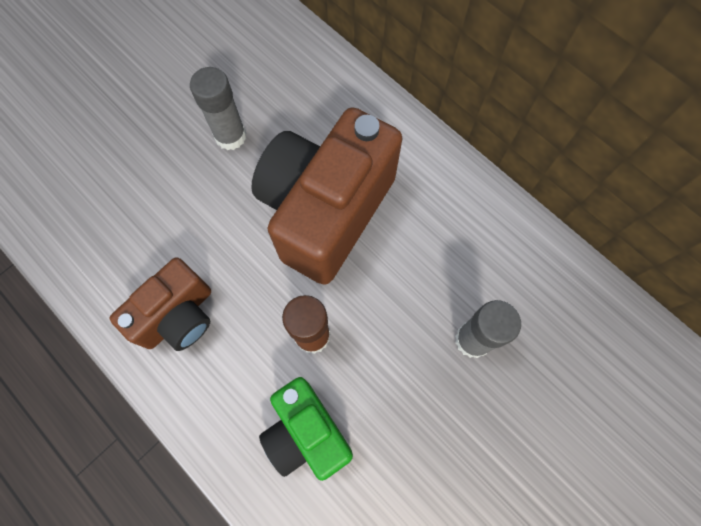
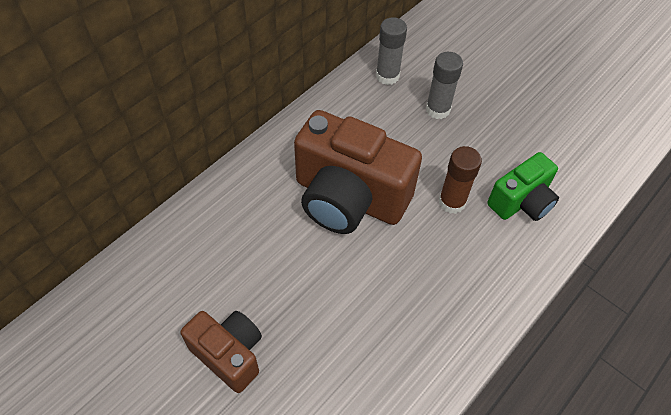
camera: 95 degrees left, 15 degrees down
(178, 316) = (453, 298): brown camera -> brown camera (229, 354)
(230, 136) = (279, 276): grey glue stick -> grey glue stick (387, 76)

